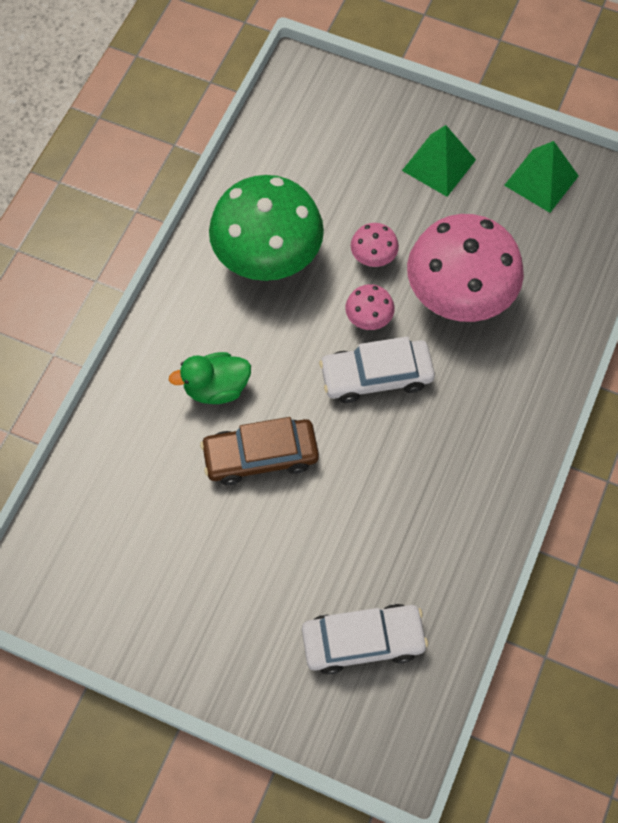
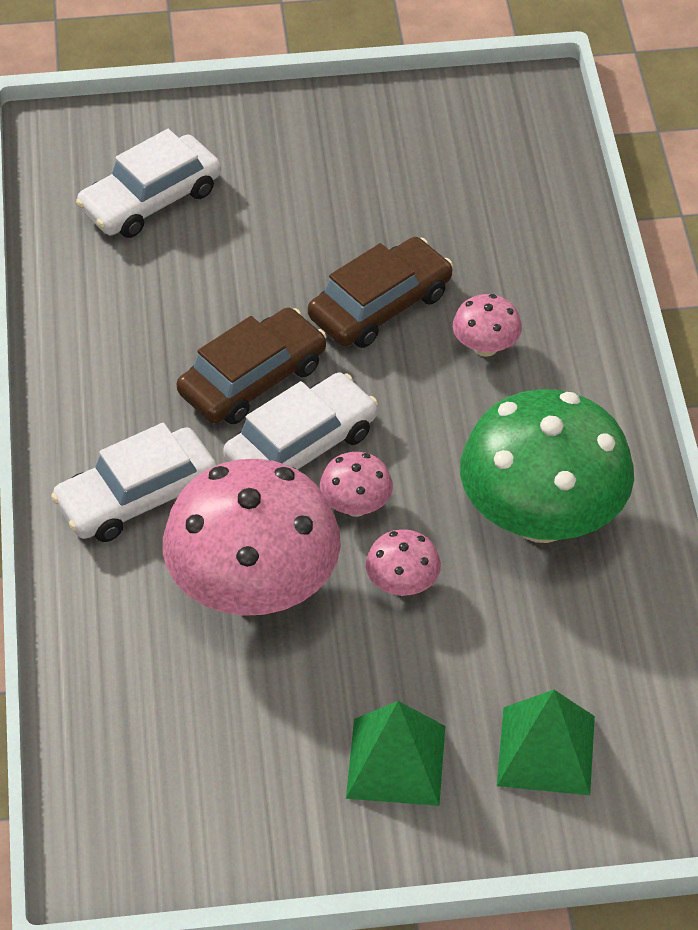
camera: 150 degrees right, 15 degrees down
(216, 388) = (485, 347): green duck -> pink mushroom
(378, 441) = (252, 379): none -> brown car
(497, 391) = (137, 497): none -> white car
(541, 180) = (227, 814): green pyramid -> green pyramid (546, 750)

